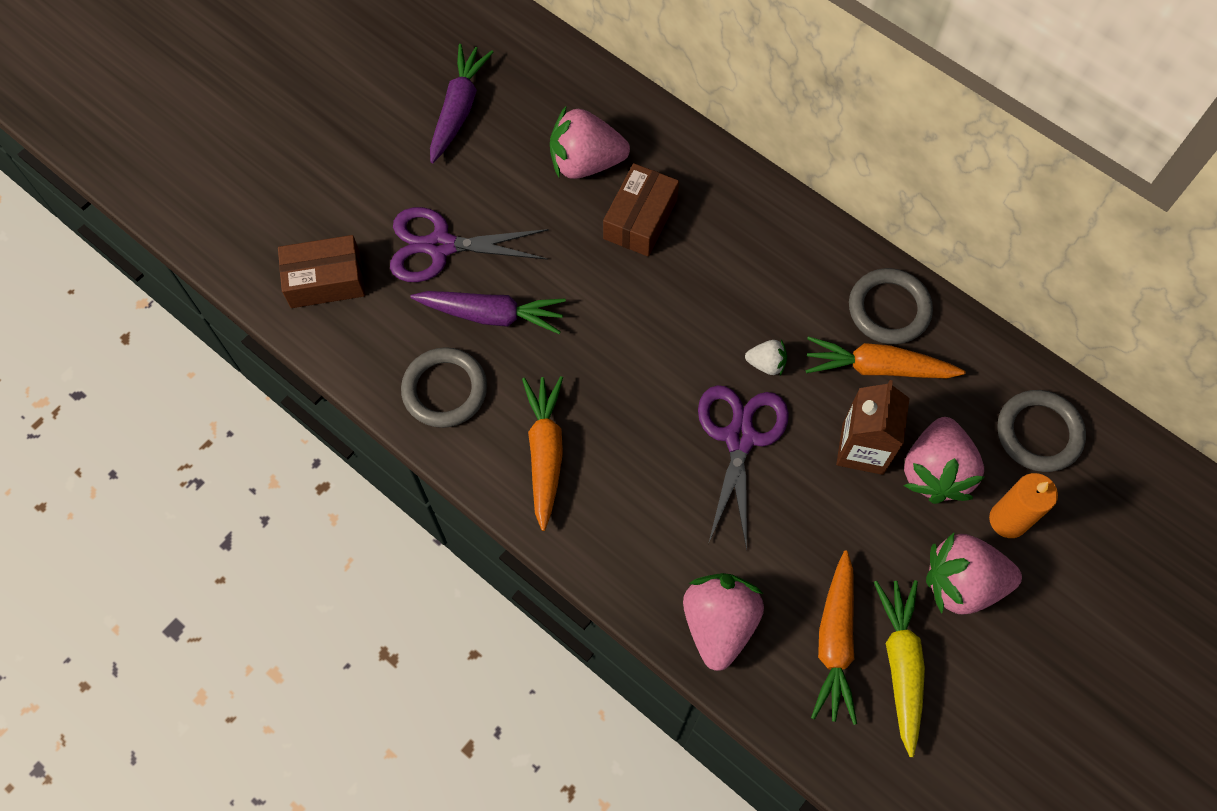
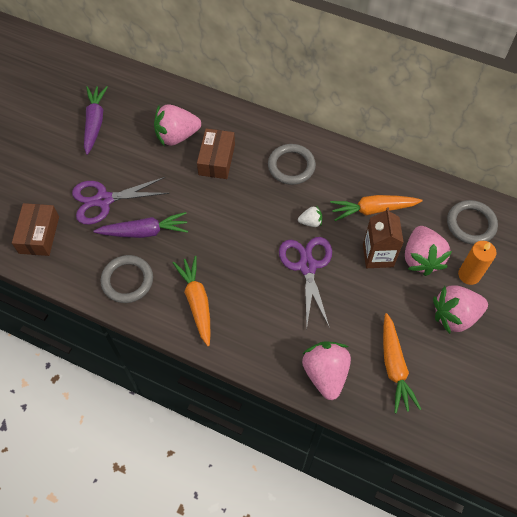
camera: 15 degrees left, 5 degrees down
(325, 280) = (39, 235): brown box -> brown box turned 60 degrees counterclockwise
(889, 309) = (370, 177): grey ring -> grey ring (291, 166)
(901, 665) = (435, 370): yellow carrot -> none

